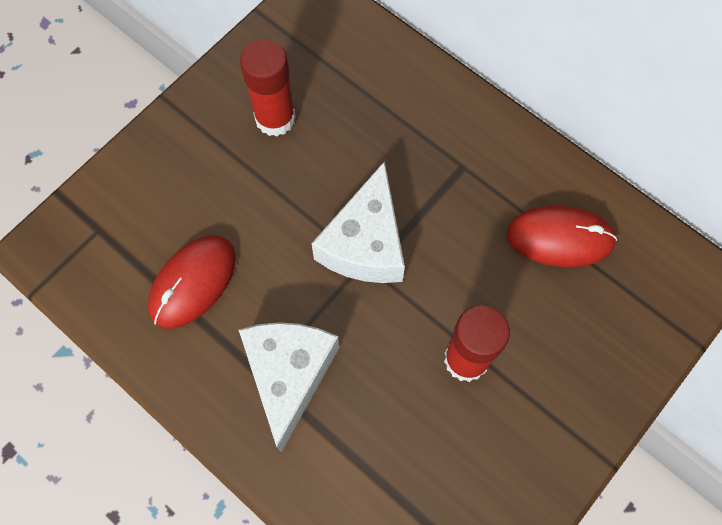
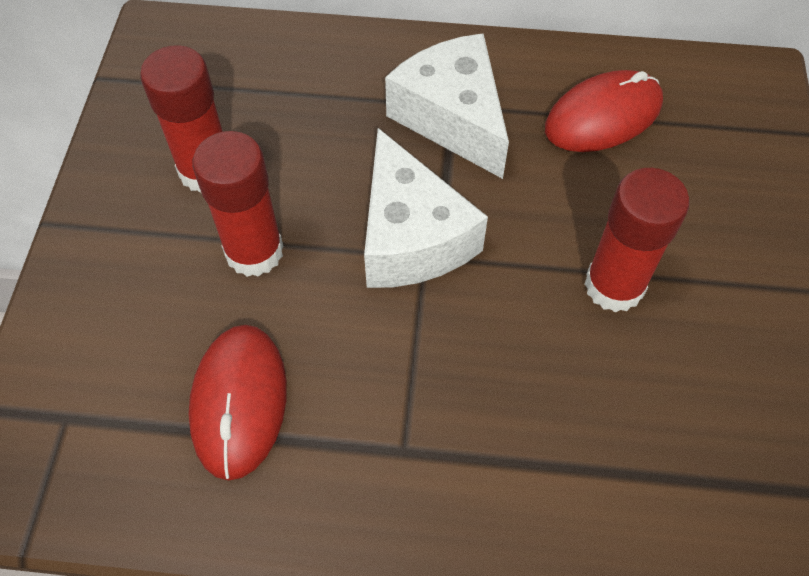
camera: 35 degrees left, 10 degrees down
(265, 192) = (254, 252): none -> red glue stick
(289, 375) = (438, 430): white cheese -> white cheese (452, 118)

